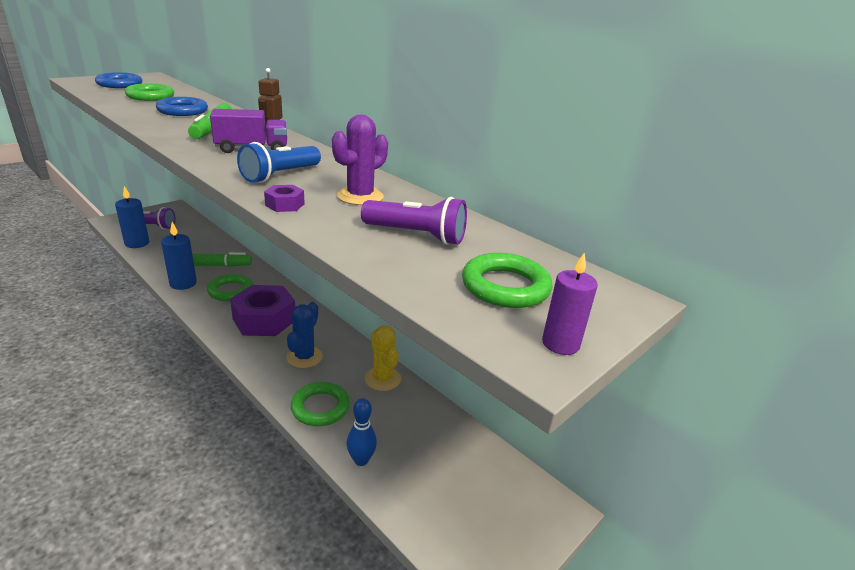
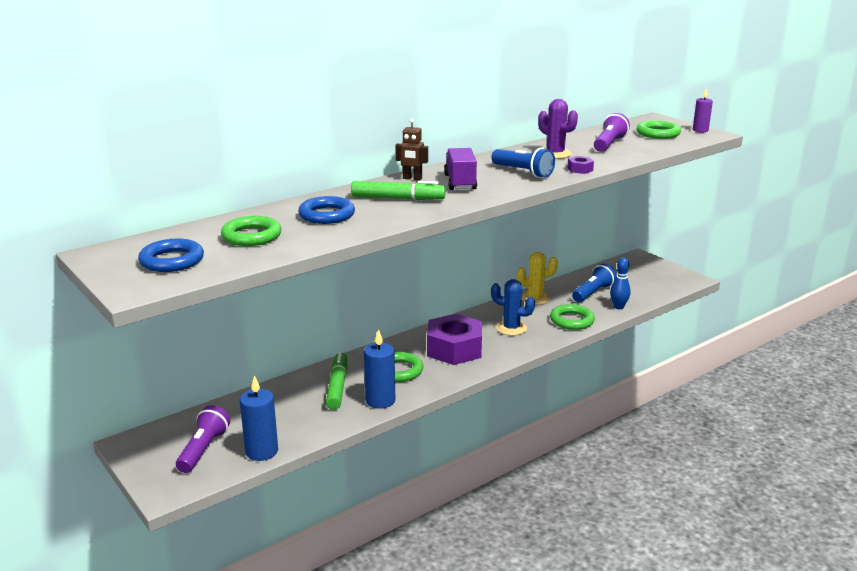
camera: 80 degrees left, 5 degrees down
(405, 435) = (593, 293): none -> blue flashlight

